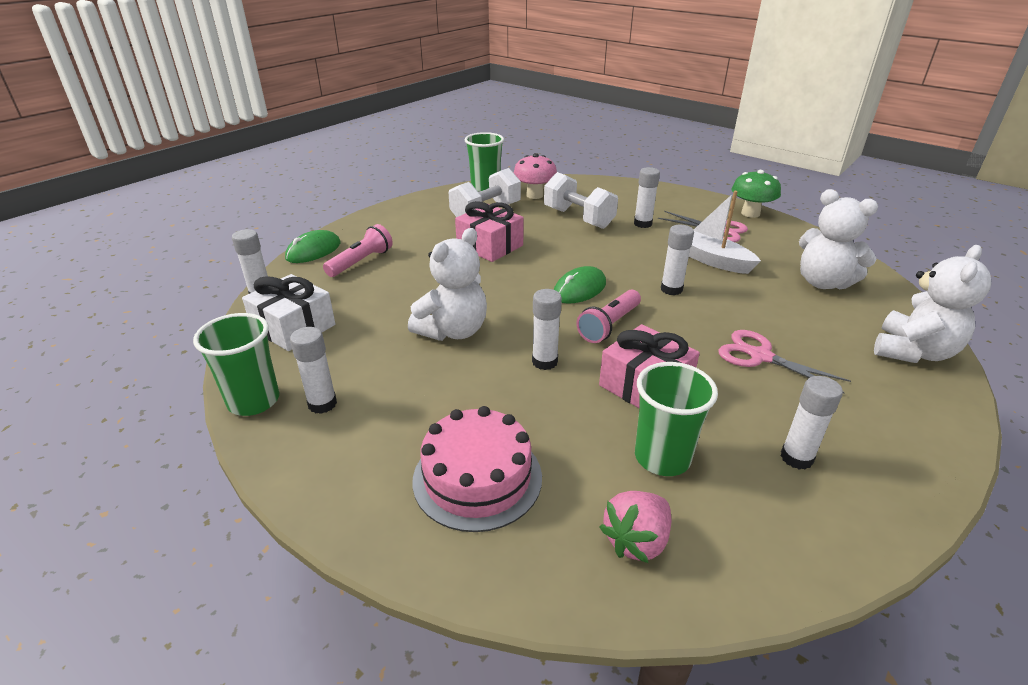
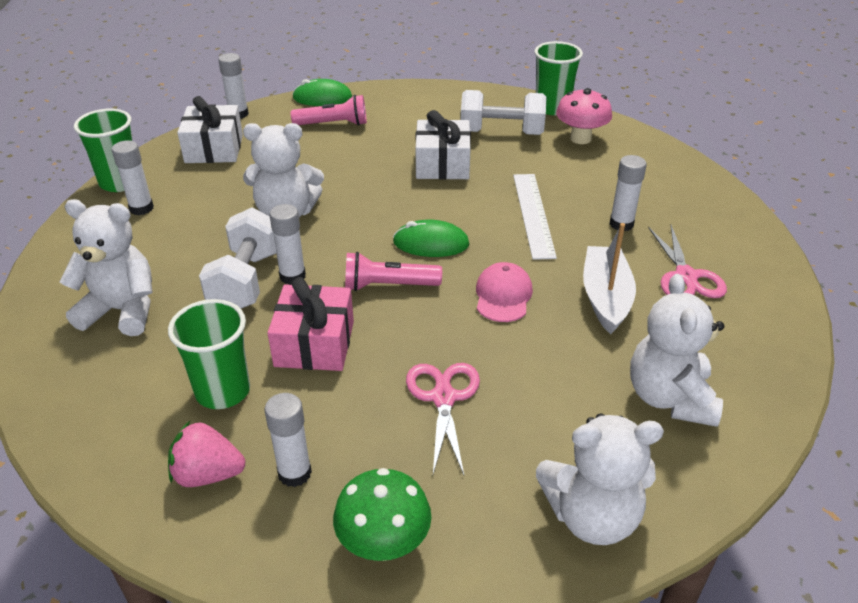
camera: 50 degrees right, 5 degrees up
(477, 478) = (122, 311): pink cake -> white teddy bear
(490, 246) = (442, 164): pink gift -> white gift
(578, 218) = (571, 183): white dumbbell -> white dumbbell (246, 281)
(595, 243) = (533, 214): none -> white ruler
(636, 541) = (114, 414): pink strawberry -> pink strawberry (207, 474)
(671, 289) = (503, 295): white glue stick -> pink cap
(750, 213) = (774, 285): green mushroom -> green mushroom (384, 544)

